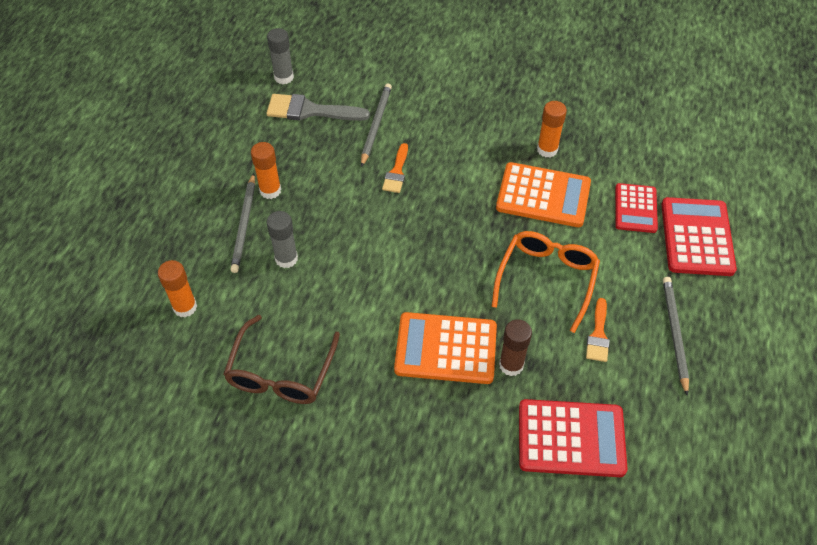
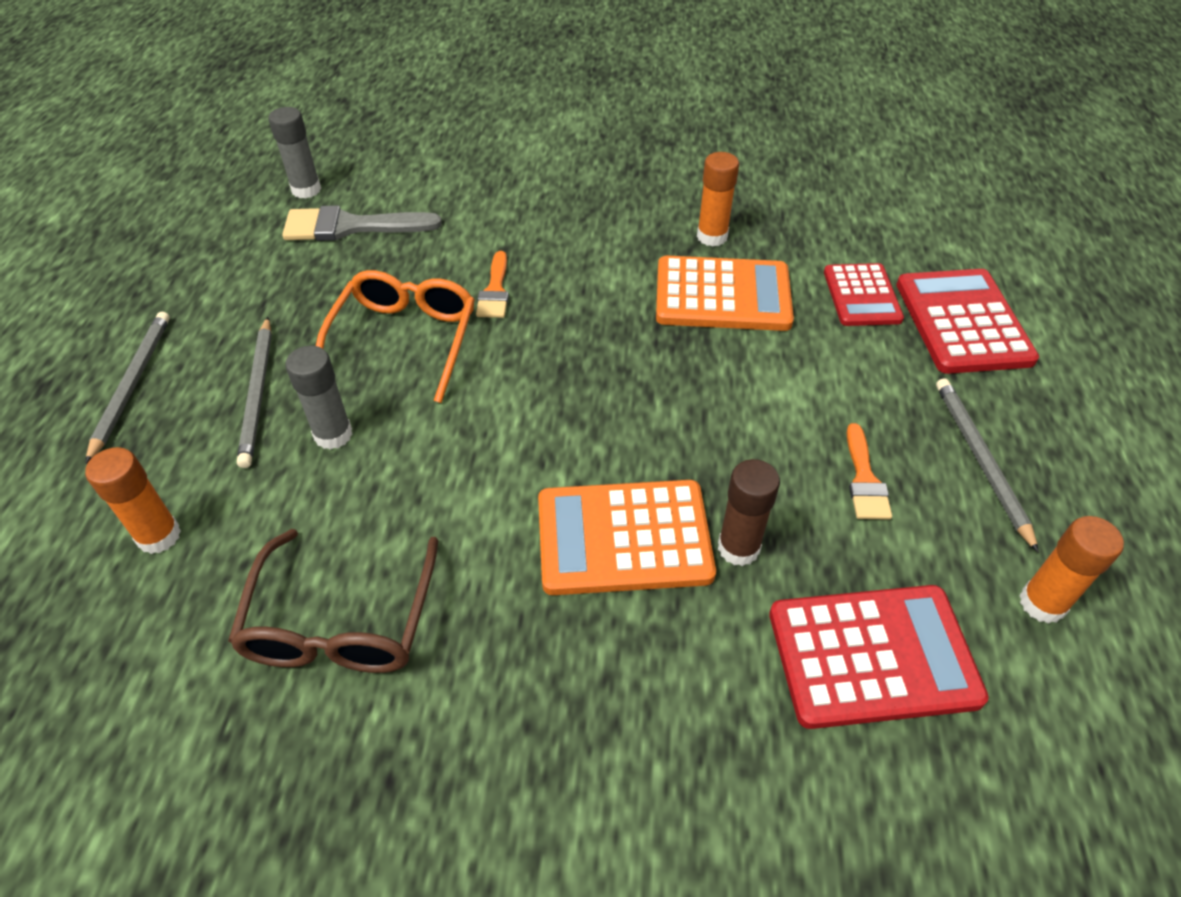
camera: 10 degrees left, 5 degrees down
(270, 190) = (298, 339): orange glue stick -> orange glue stick (1042, 603)
(376, 125) = (453, 234): grey pencil -> grey pencil (132, 384)
(546, 279) = (760, 409): orange glasses -> orange glasses (404, 340)

